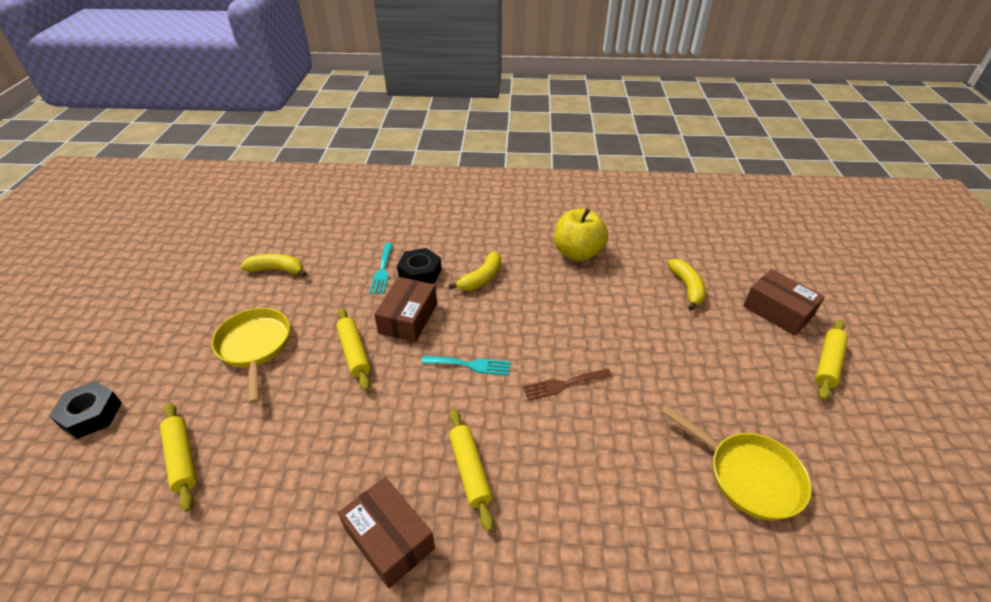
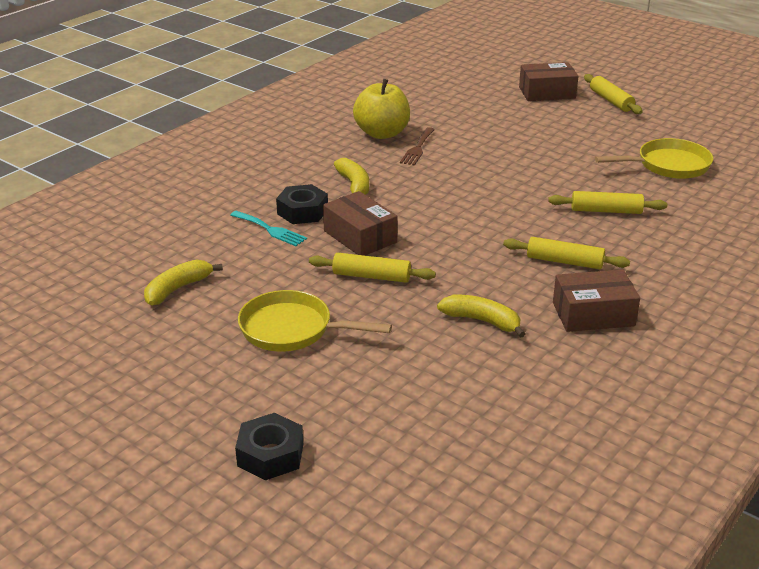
camera: 55 degrees left, 10 degrees down
(182, 459) = (403, 402): yellow rolling pin -> yellow rolling pin (606, 211)
(470, 365) = (456, 226): turquoise fork -> none
(563, 384) = (523, 196): brown fork -> brown fork (417, 148)
(687, 288) = (483, 111): yellow banana -> yellow banana (482, 321)

